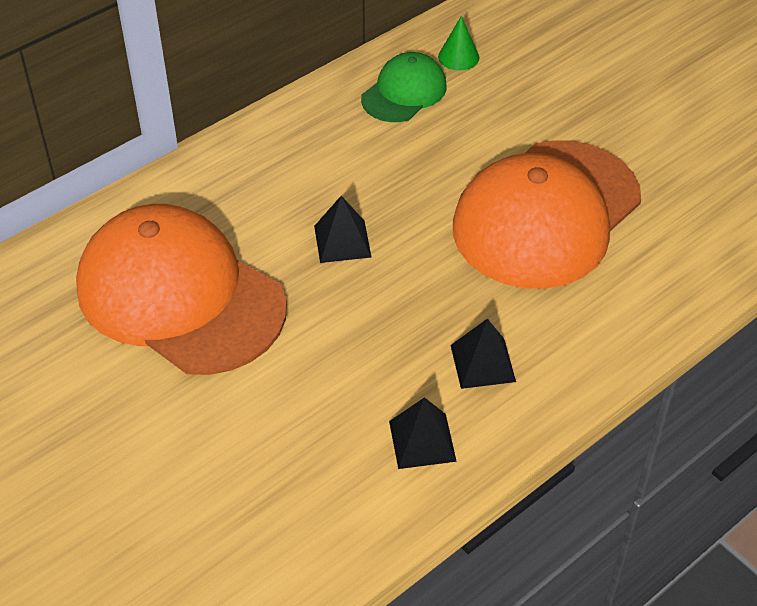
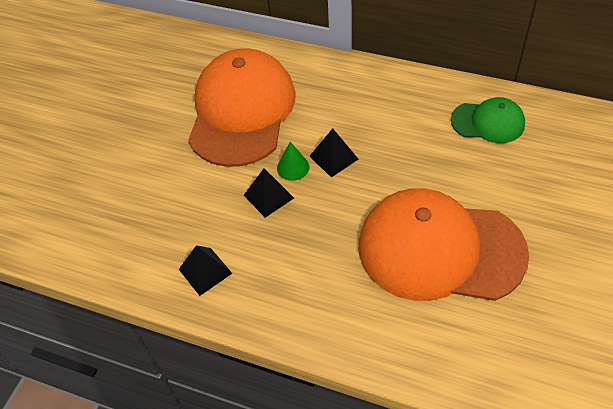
camera: 65 degrees right, 5 degrees up
(458, 57) = (550, 132): green cone -> green cone (293, 167)
(482, 363) = (284, 274): black pyramid -> black pyramid (268, 196)

